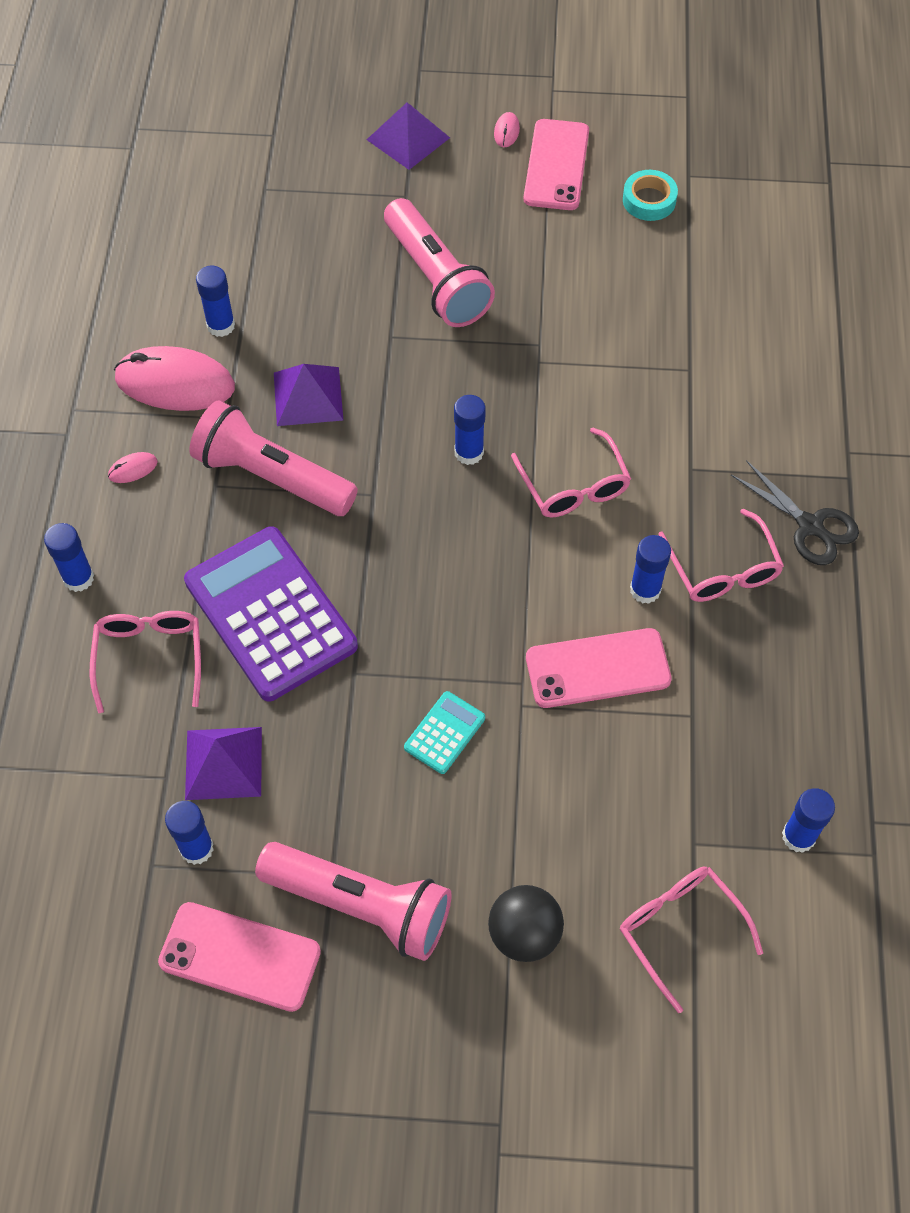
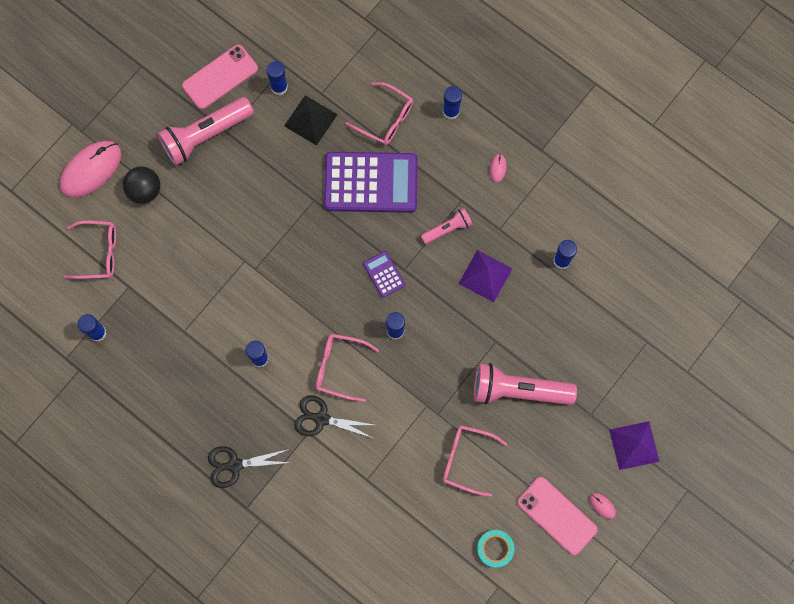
camera: 125 degrees right, 15 degrees up
(175, 383) = (538, 217): pink mouse -> pink mouse (91, 170)
(223, 762) = (310, 120): purple pyramid -> black pyramid
(272, 477) = (447, 229): pink flashlight -> pink flashlight, size x0.53
(399, 513) = (384, 274): none -> purple calculator
(444, 733) = (256, 219): turquoise calculator -> none
(598, 668) = (237, 307): pink phone -> none
(659, 465) = (321, 418): none -> black scissors
(722, 569) = (243, 403): pink glasses -> pink glasses (466, 459)

